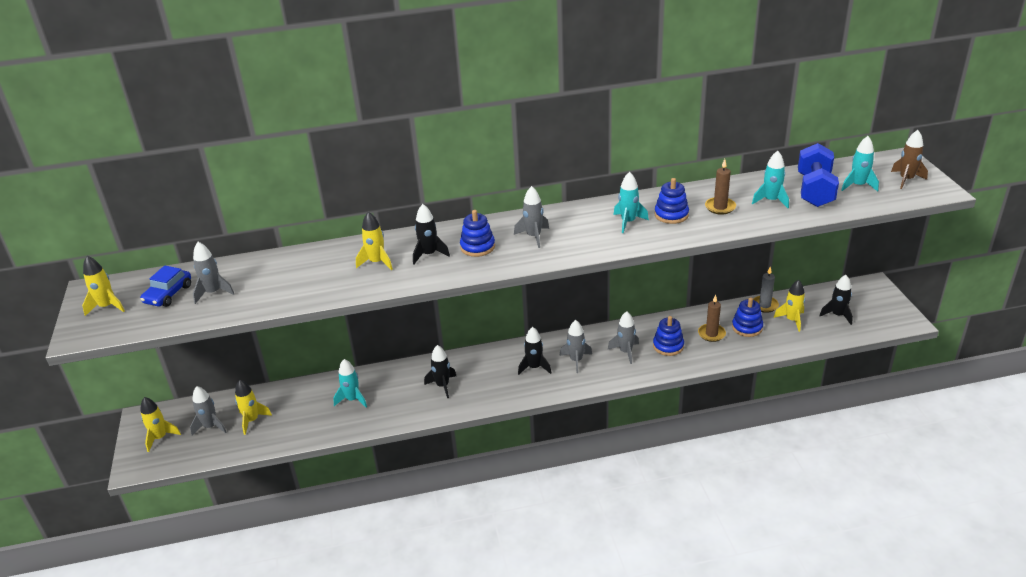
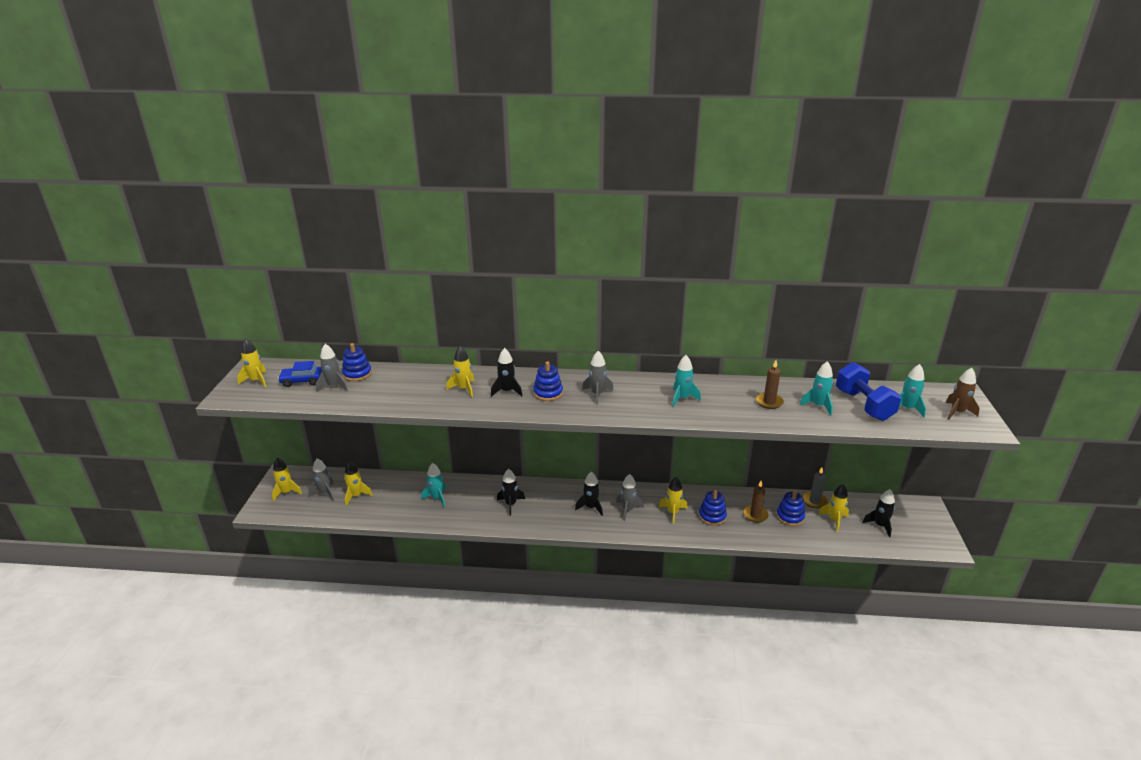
camera: 15 degrees right, 5 degrees down
(168, 294) = (302, 381): blue car -> blue car turned 45 degrees clockwise
(625, 352) = (673, 512): grey rocket -> yellow rocket
(671, 215) = (722, 400): blue stacking toy -> blue stacking toy (357, 374)
(815, 190) = (863, 405): blue dumbbell -> blue dumbbell turned 45 degrees counterclockwise

